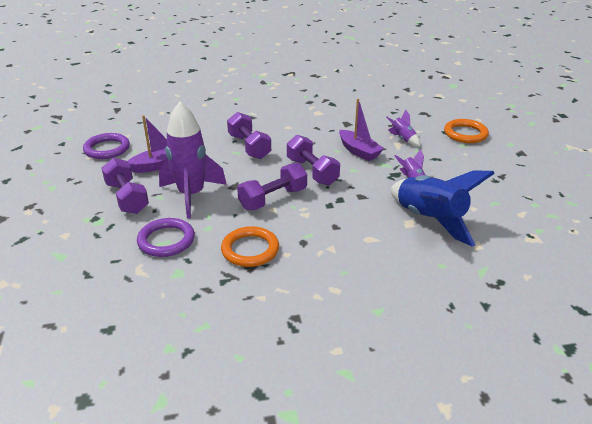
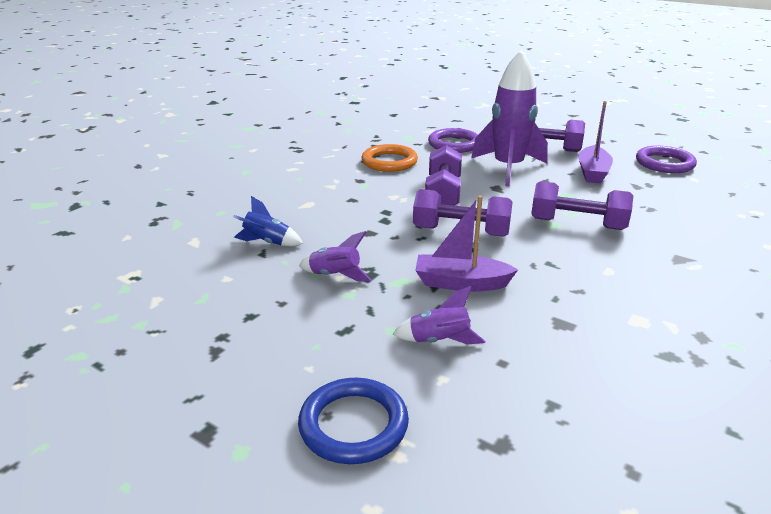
camera: 135 degrees right, 5 degrees down
(430, 220) = (267, 242): blue rocket -> blue rocket, size x0.47
(465, 134) = (353, 425): orange ring -> blue ring

